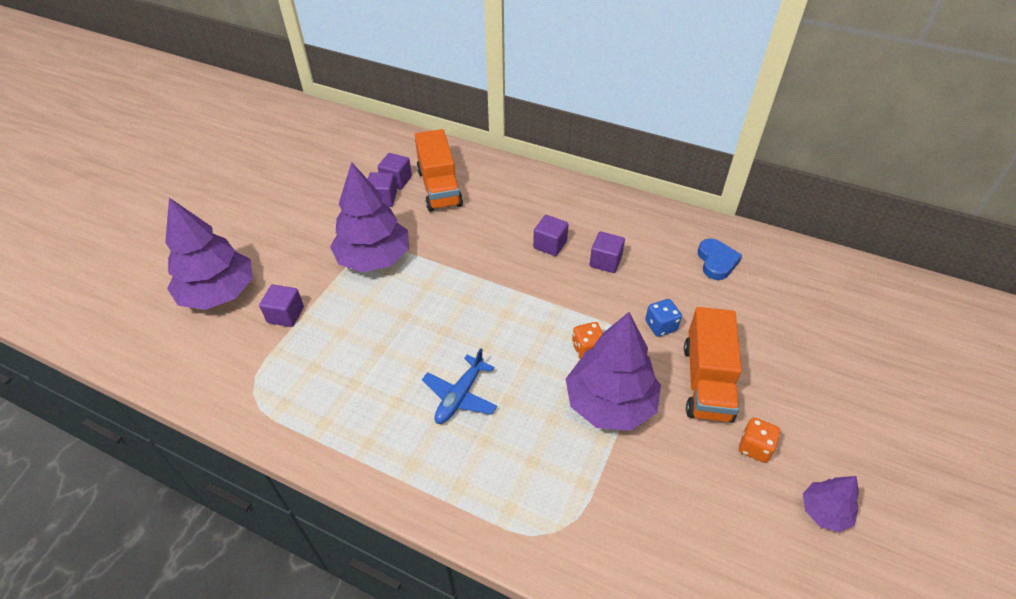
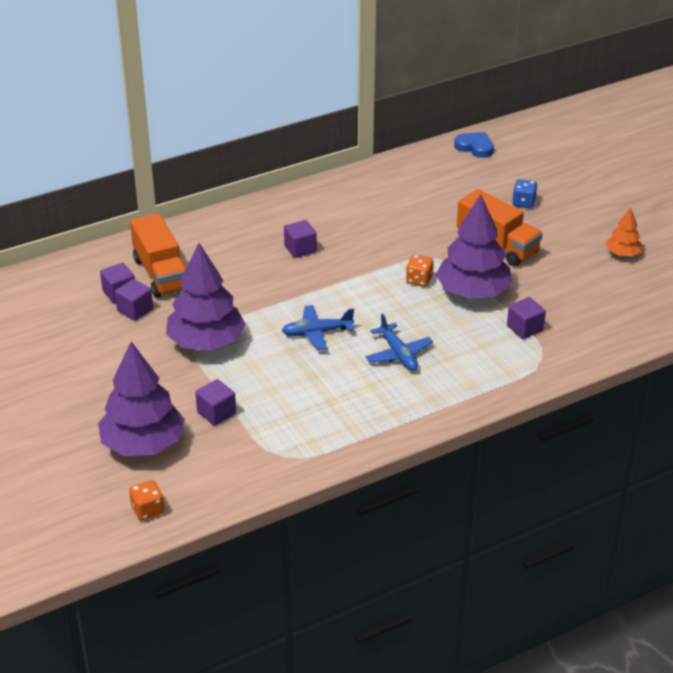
camera: 55 degrees left, 10 degrees down
(439, 188) = (161, 274): orange truck -> orange truck turned 45 degrees clockwise
(443, 319) = (316, 332): none -> blue plane
(605, 261) = (348, 233): purple cube -> purple cube (525, 328)
(660, 326) = (434, 240): blue dice -> blue dice (523, 203)
(716, 262) = (406, 187): blue heart -> blue heart (475, 147)
(754, 447) = (561, 254): orange dice -> orange dice (148, 510)
(824, 512) = (623, 254): purple tree -> orange tree

